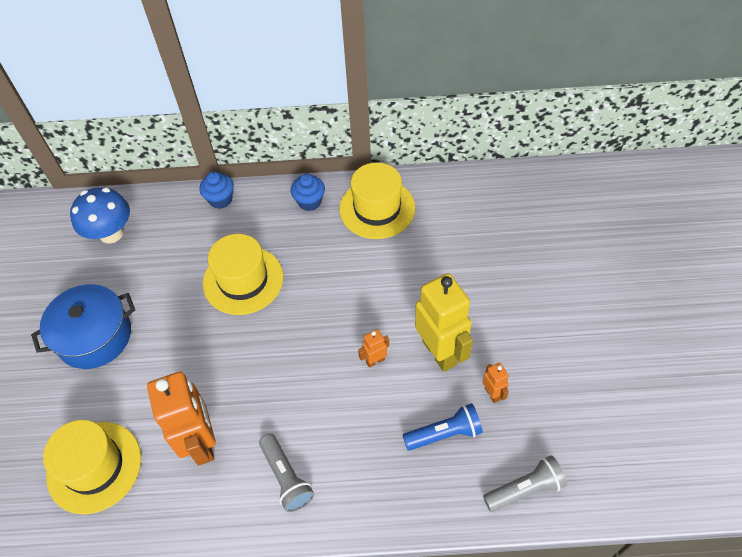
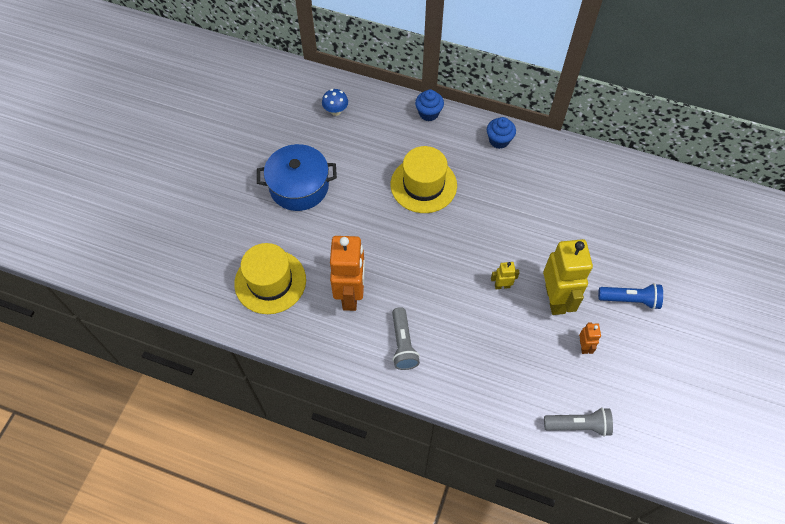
camera: 20 degrees right, 5 degrees up
(111, 234) = (336, 111): blue mushroom -> blue mushroom, size x0.57
(375, 361) = (502, 286): orange robot -> yellow robot
(377, 208) = (552, 166): yellow hat -> none
(444, 433) = (534, 361): blue flashlight -> blue flashlight (630, 300)

